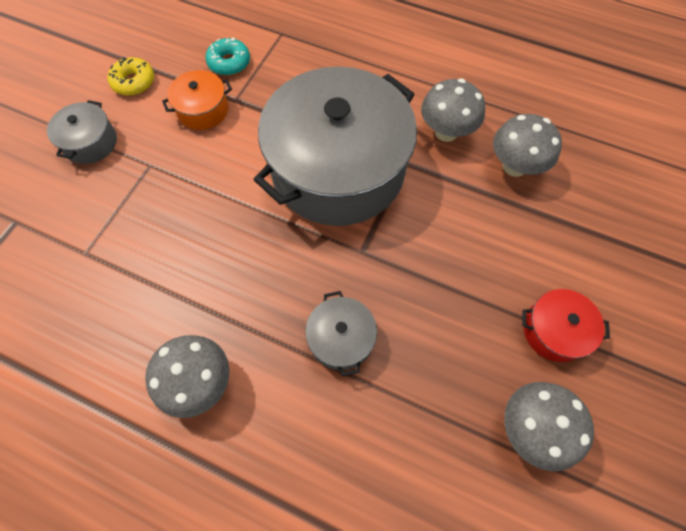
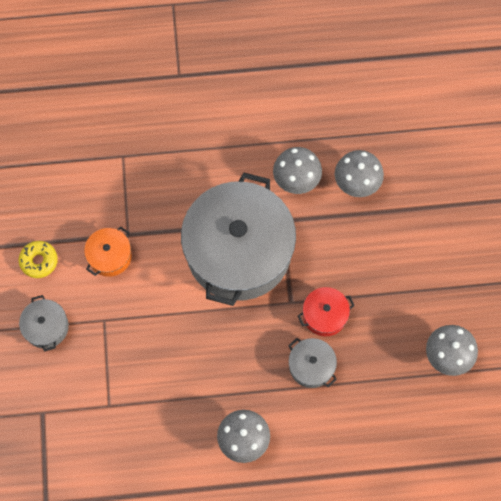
camera: 30 degrees left, 5 degrees up
(229, 62) = (100, 205): turquoise donut -> none
(554, 330) = (434, 289): red pot -> red pot (324, 315)

